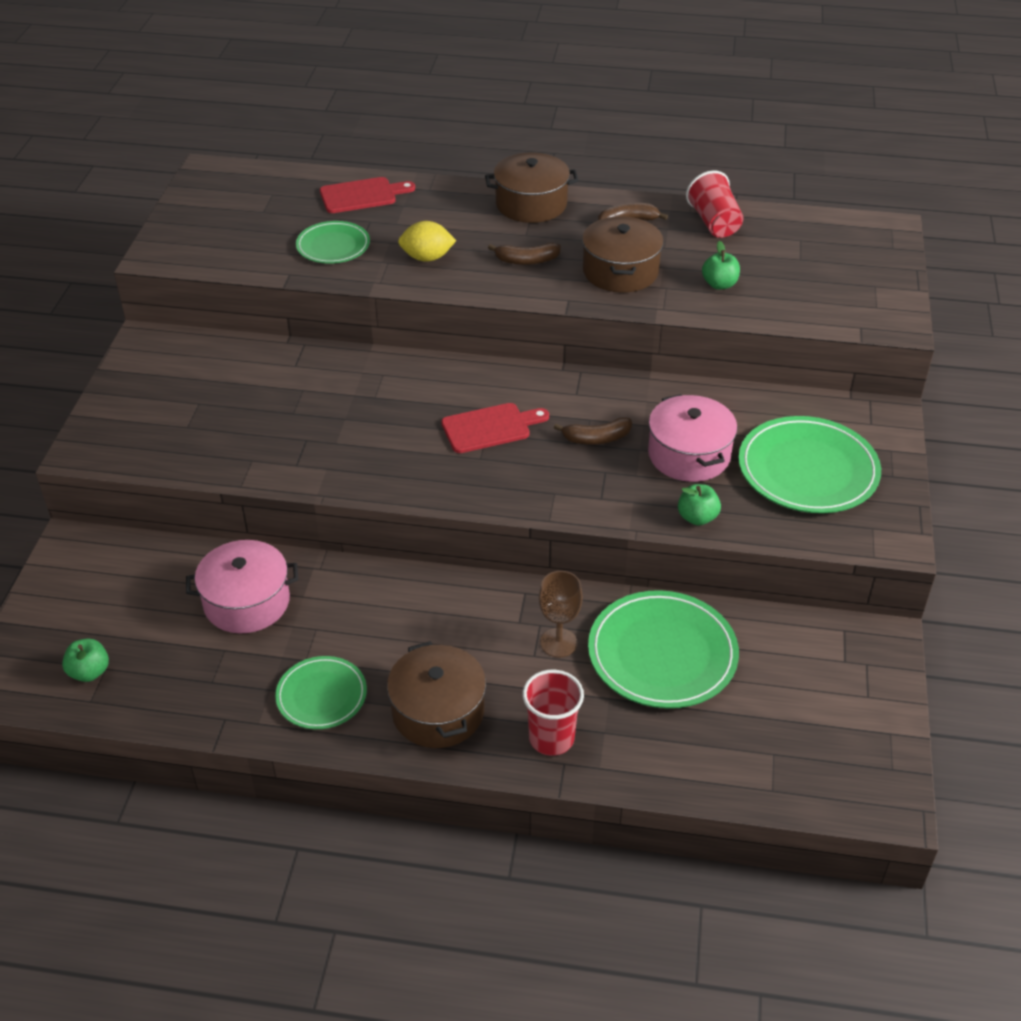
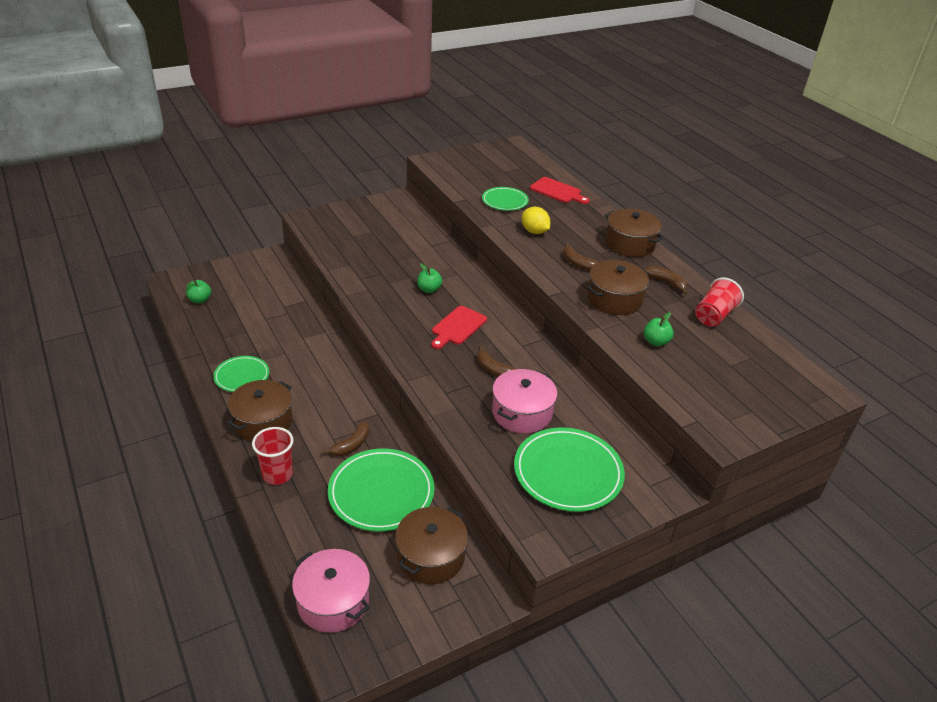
camera: 50 degrees right, 5 degrees down
(247, 602) = (283, 323): pink pot -> pink pot (333, 601)
(490, 428) = (457, 327): red cutting board -> red cutting board turned 90 degrees clockwise
(558, 642) = (351, 444): brown goblet -> brown banana
(697, 517) = (470, 439): green apple -> green apple (429, 289)
(791, 658) = (431, 556): none -> brown pot

